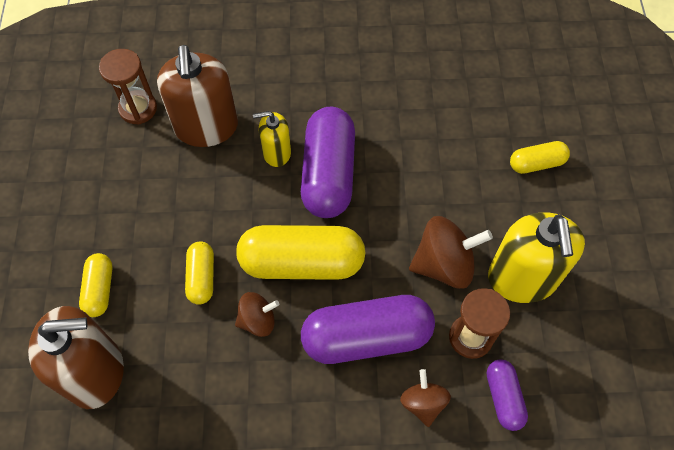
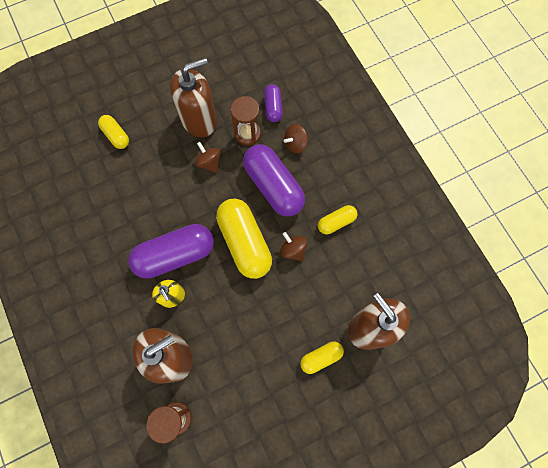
camera: 115 degrees left, 10 degrees up
(201, 277) = (282, 297): yellow capsule -> yellow capsule (336, 222)
(444, 264) = (209, 162): brown spinning top -> brown spinning top, size x0.60
(503, 397) = (273, 107): purple capsule -> purple capsule turned 60 degrees counterclockwise
(522, 278) = (199, 119): yellow soap dispenser -> brown soap dispenser

